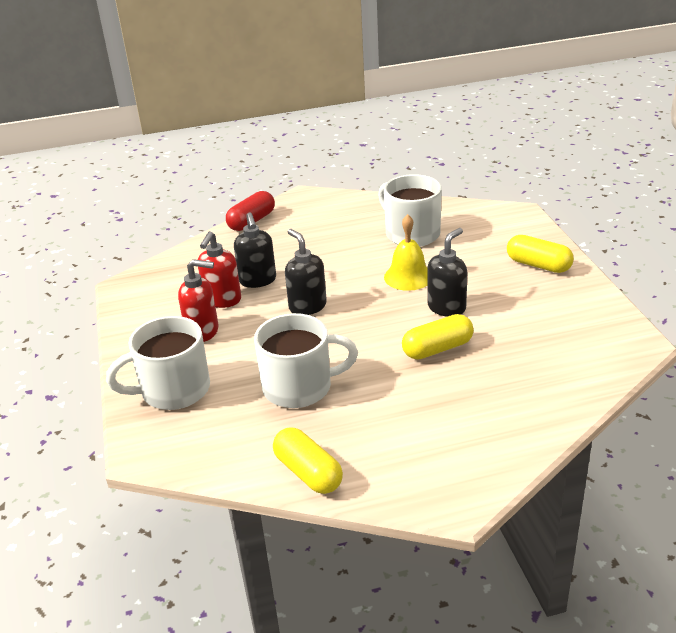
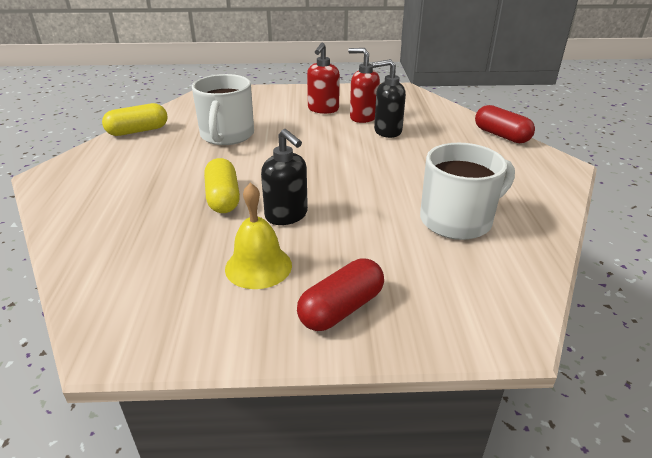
camera: 100 degrees right, 0 degrees up
(173, 390) = (261, 99): white mug -> none
(307, 306) = (333, 147): black soap dispenser -> none
(408, 276) = (359, 203): yellow bell -> yellow bell (258, 266)
(538, 265) = (341, 308): yellow capsule -> red capsule

